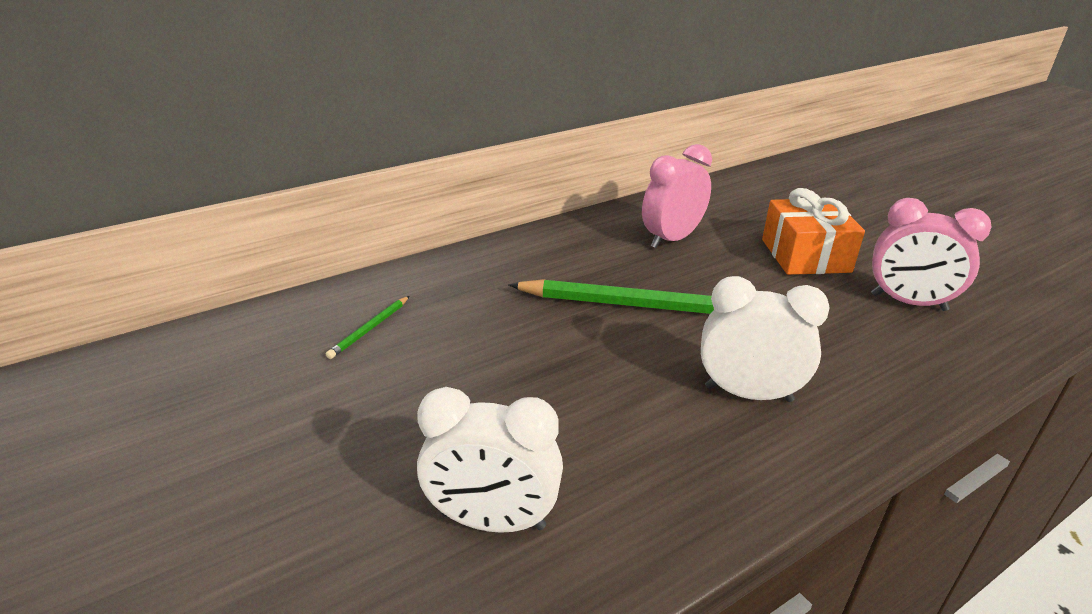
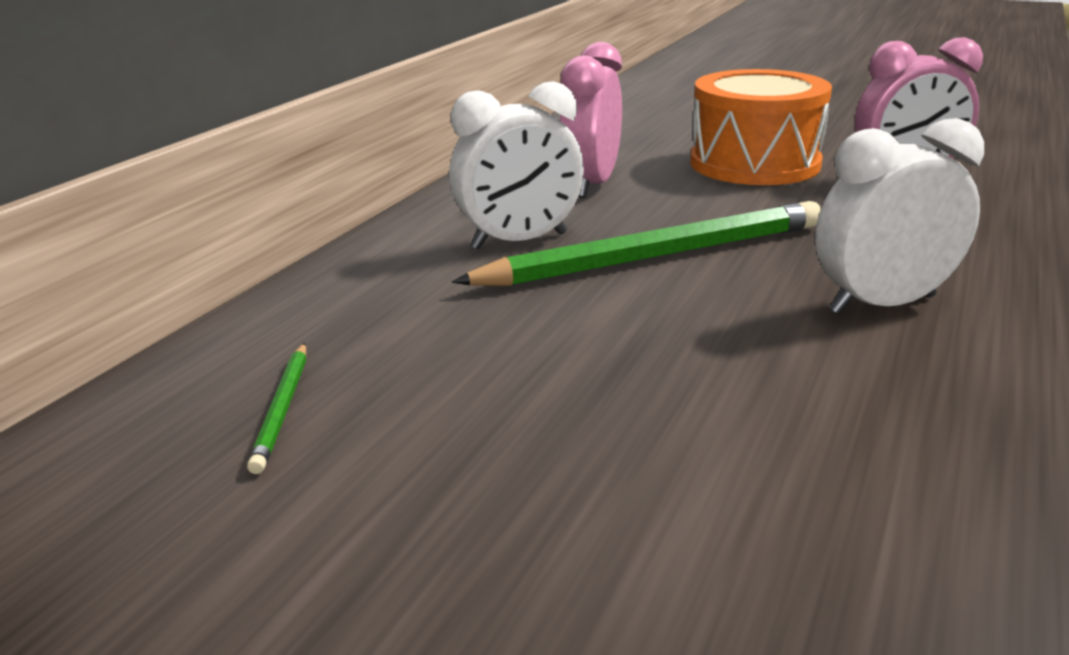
camera: 30 degrees left, 5 degrees down
(493, 521) = (797, 576): white clock -> white clock (519, 241)
(805, 255) = (754, 163): orange gift -> orange drum

